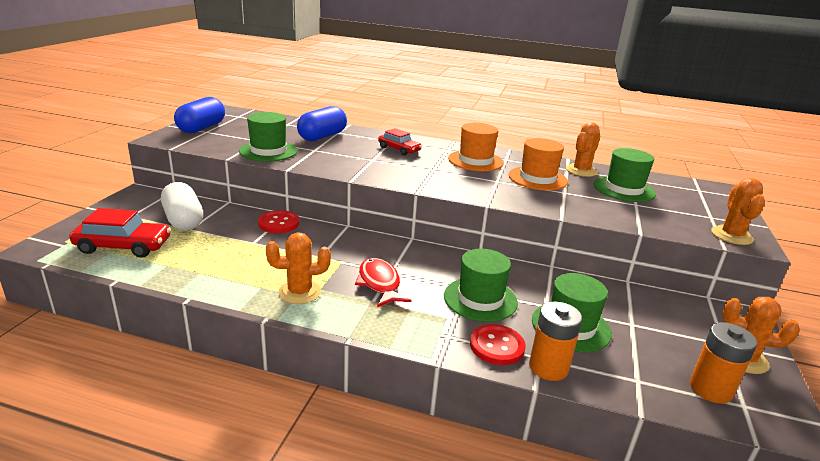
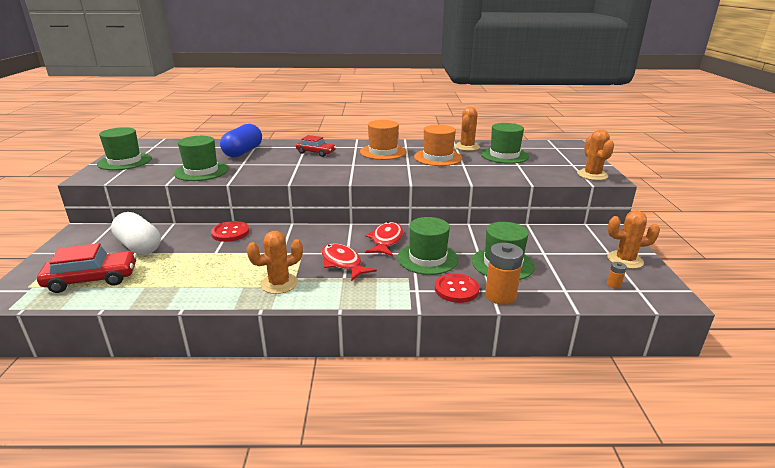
camera: 15 degrees left, 0 degrees up
(201, 128) = (125, 161): blue capsule -> green hat
(441, 267) = (386, 241): none -> red fish
(710, 389) = (613, 285): orange battery -> orange battery, size x0.46

